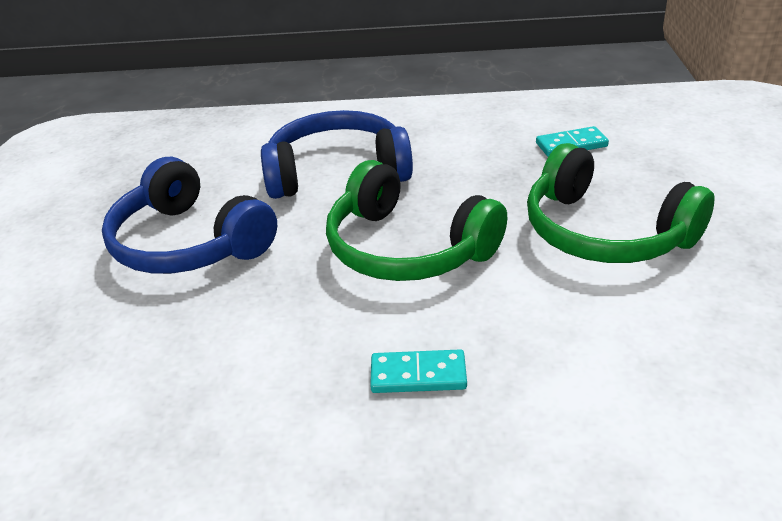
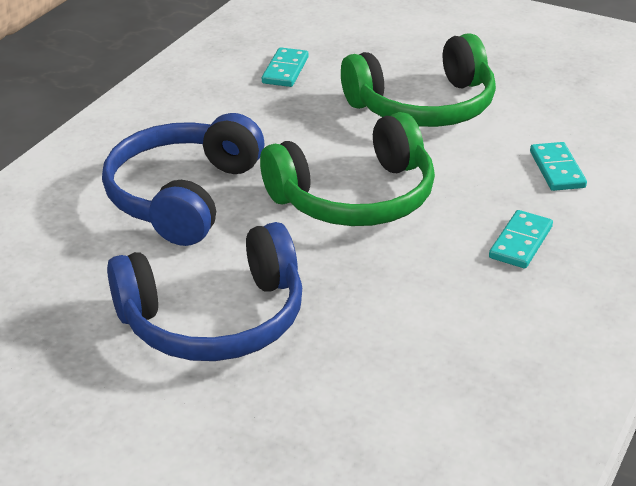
camera: 65 degrees left, 0 degrees up
(586, 359) = (557, 169): none -> turquoise domino

